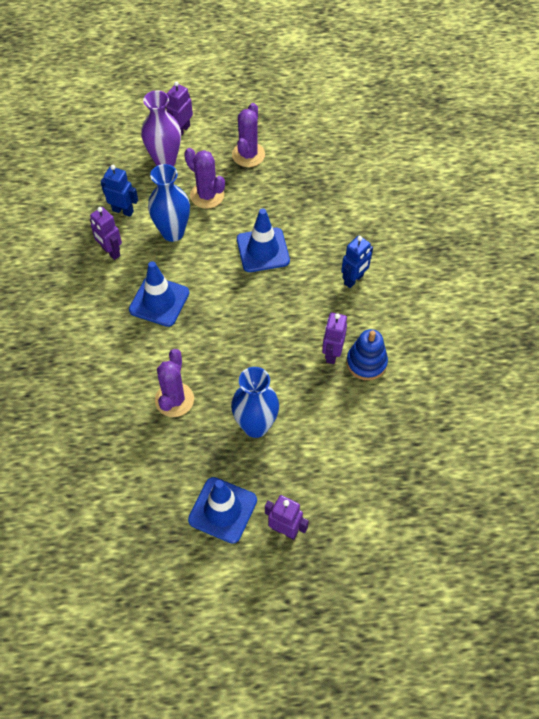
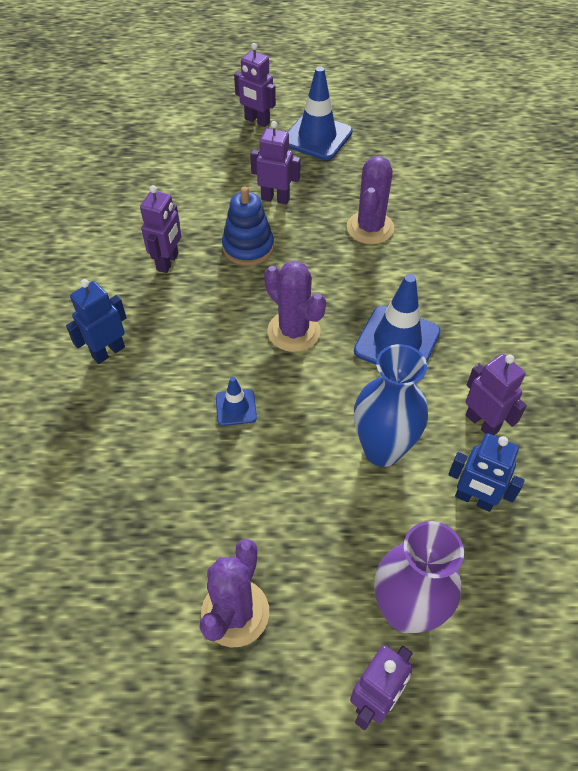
camera: 175 degrees left, 5 degrees down
(207, 195) = (322, 520): purple cactus -> purple cactus (293, 331)
(255, 426) = (275, 198): blue vase -> purple robot
(263, 250) = (236, 407): blue traffic cone -> blue traffic cone, size x0.51
(366, 363) = (127, 250): blue stacking toy -> blue stacking toy (248, 247)

